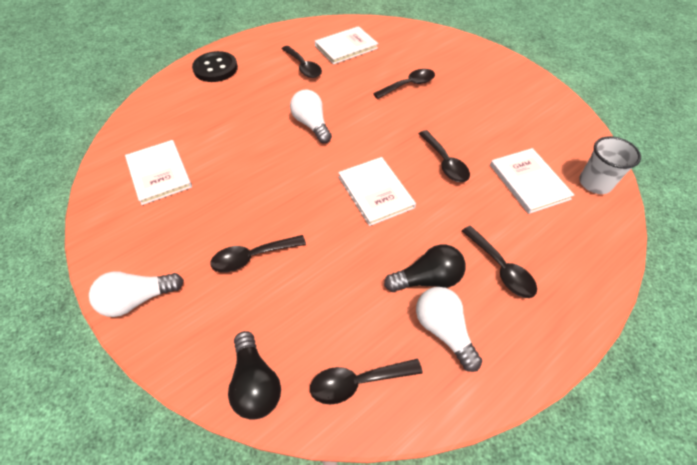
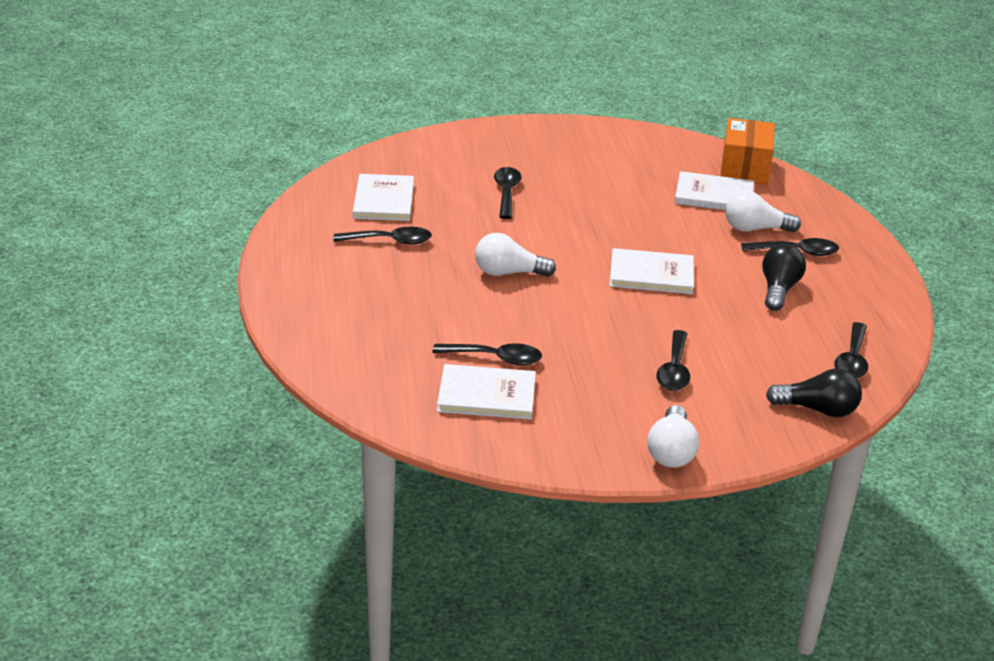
camera: 60 degrees left, 20 degrees down
(215, 68) = (313, 301): black button -> none
(443, 330) = (835, 303): white light bulb -> white light bulb (755, 229)
(445, 162) = (648, 223): black spoon -> black spoon (495, 358)
(595, 183) = (744, 168): white cup -> orange box

